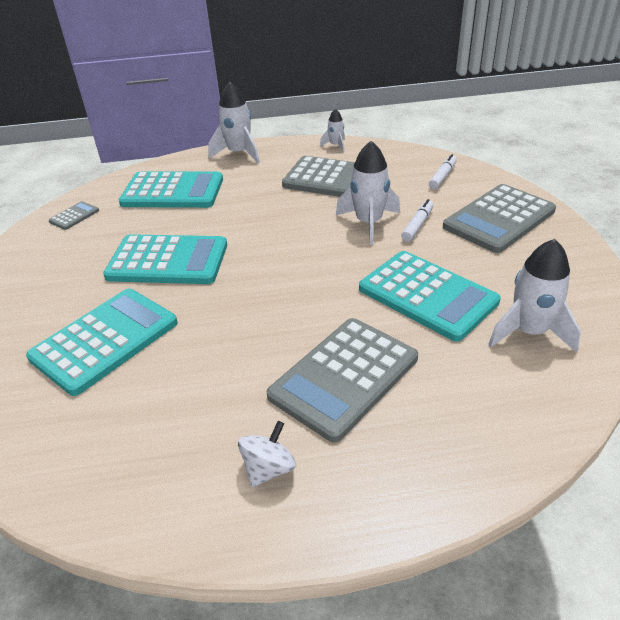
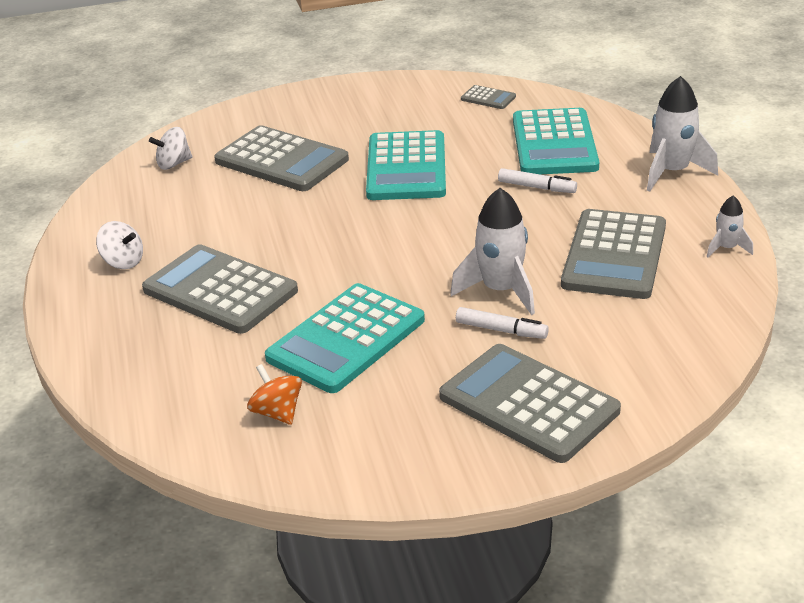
camera: 85 degrees right, 5 degrees down
(53, 436) = (174, 164): none -> white spinning top
(105, 340) = (281, 160): turquoise calculator -> grey calculator
(442, 176) = (650, 352): white marker -> white marker (536, 187)
(529, 332) = (277, 413): white rocket -> orange spinning top

